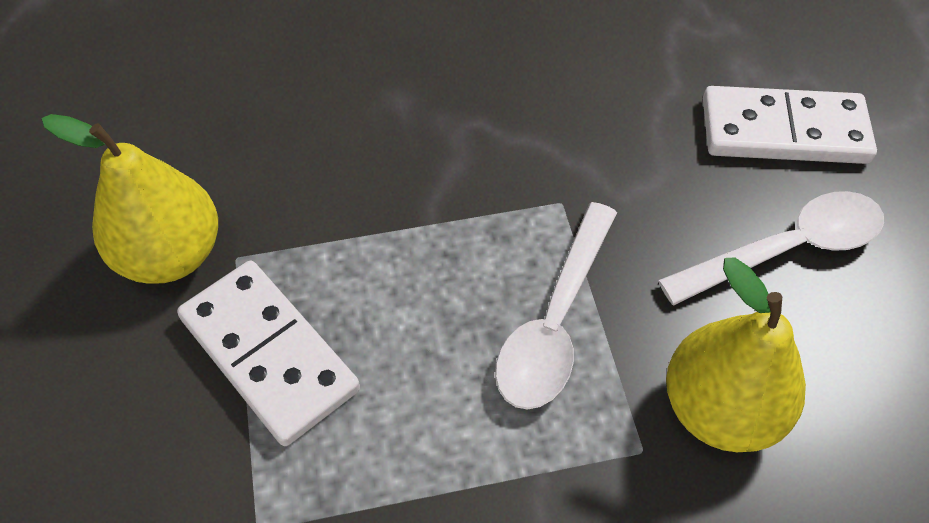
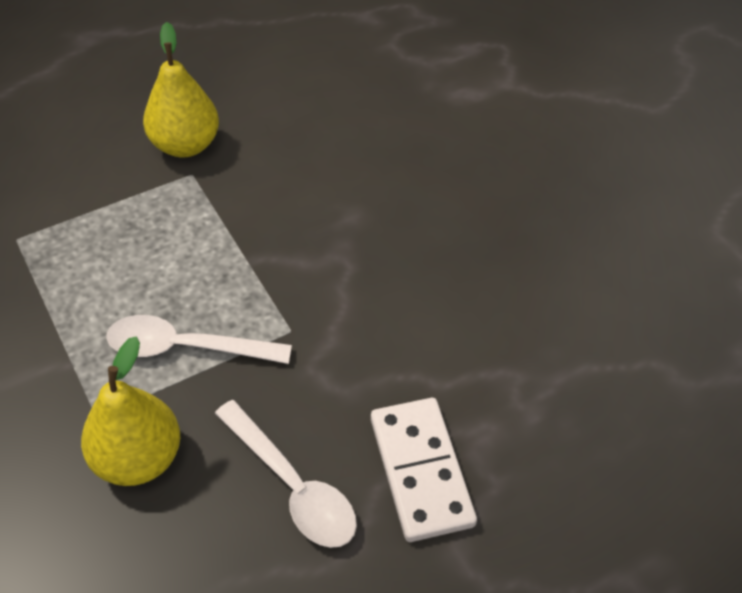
camera: 70 degrees right, 5 degrees down
(269, 354) = (127, 210): white domino -> none

